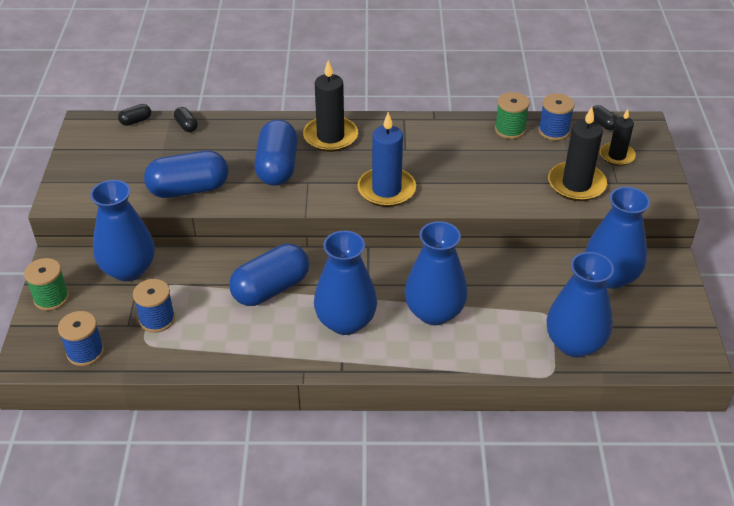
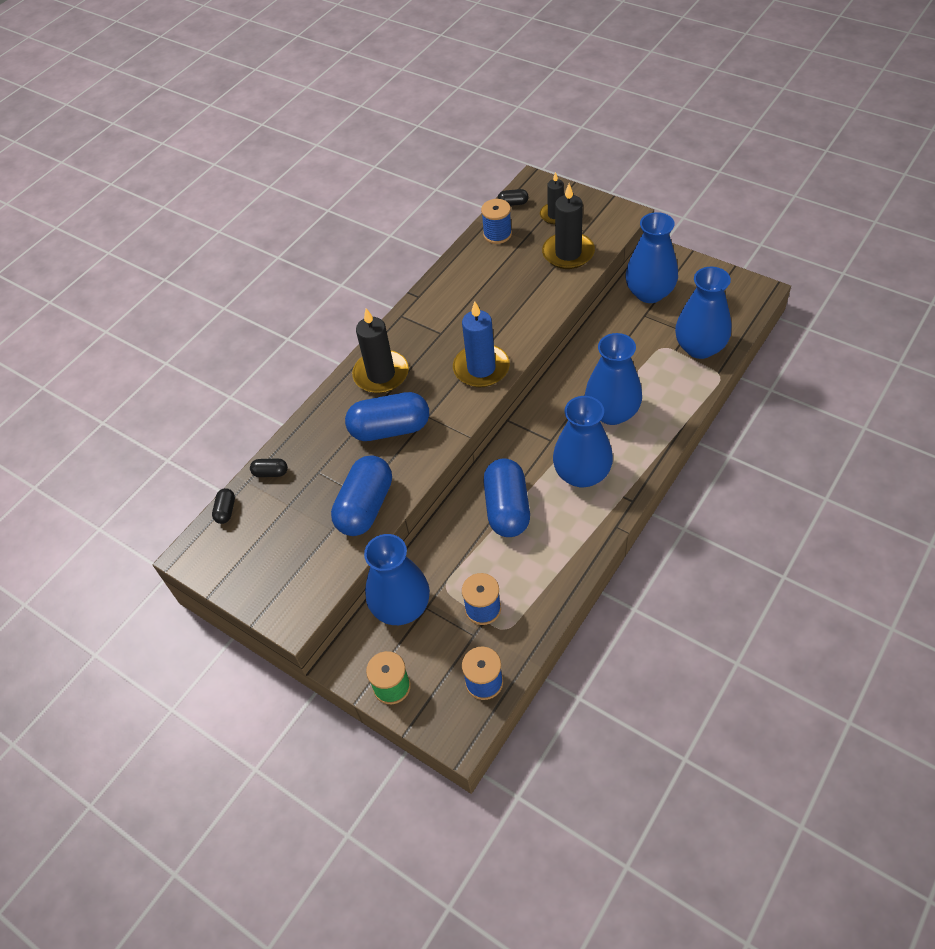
camera: 50 degrees left, 10 degrees up
(277, 167) = (390, 429): blue capsule -> blue capsule turned 45 degrees counterclockwise
(510, 130) = (473, 258): green spool -> none

